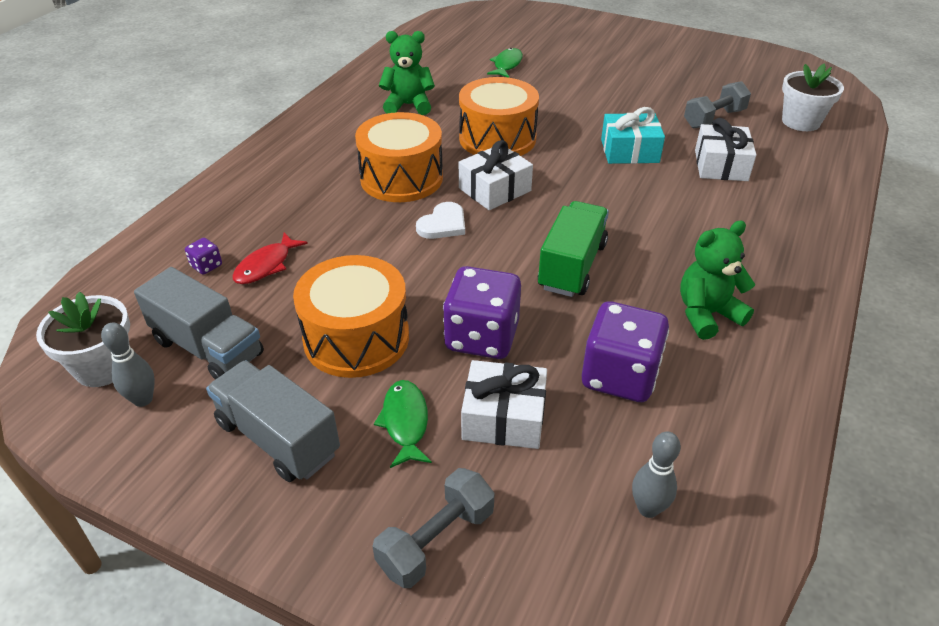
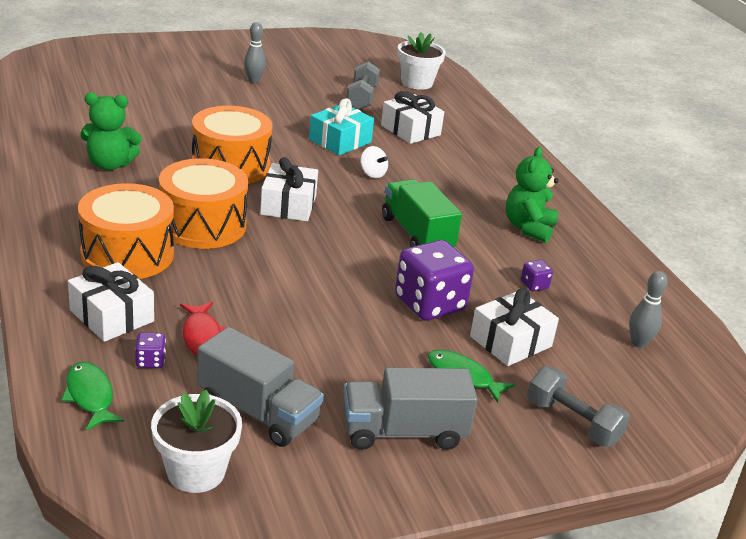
camera: 50 degrees left, 10 degrees down
(143, 399) = (269, 470): grey bowling pin -> grey bowling pin (254, 80)
(208, 348) = (257, 412): grey truck -> grey truck turned 45 degrees clockwise
(236, 219) = (111, 316): none -> white gift
(356, 338) = (353, 347): orange drum -> orange drum (127, 254)
(408, 105) = (110, 164): green teddy bear -> green teddy bear turned 135 degrees counterclockwise
(436, 540) = (572, 422): grey dumbbell -> grey dumbbell turned 45 degrees counterclockwise
(443, 224) = (290, 245): white heart -> none
(507, 65) = (144, 102): green fish -> green fish (90, 396)
(616, 192) = (372, 174): none -> white spinning top
(619, 376) = (534, 285): purple dice -> purple dice, size x0.43

